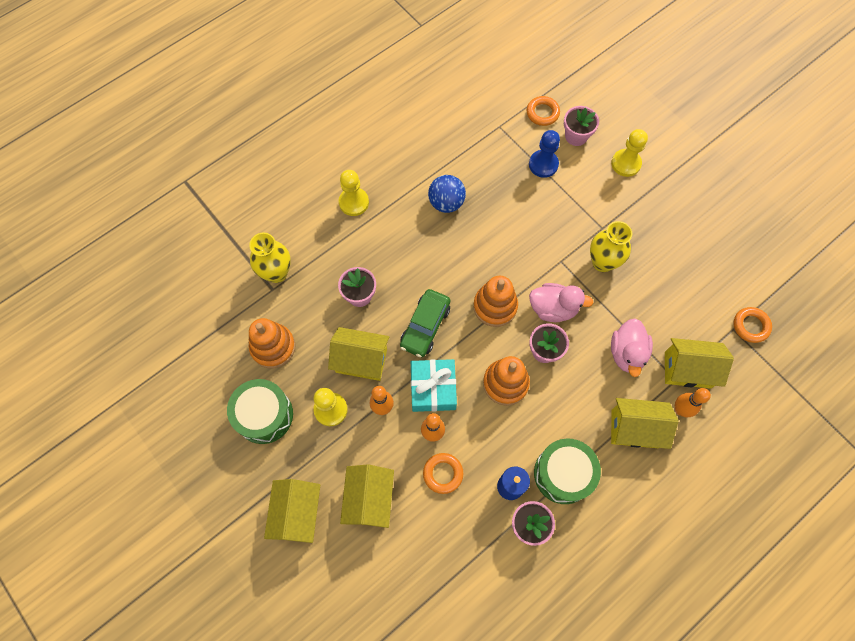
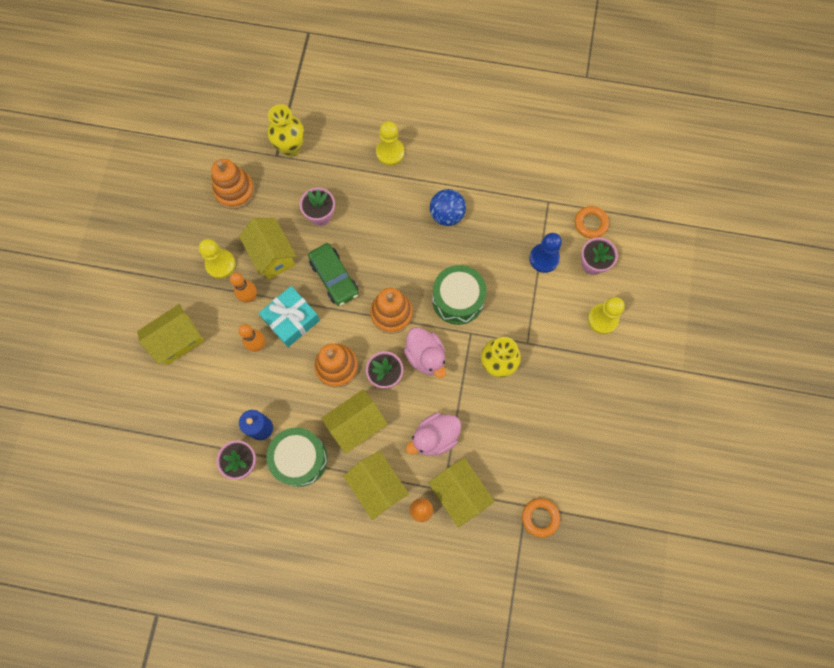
camera: 50 degrees right, 5 degrees up
(264, 415) = (182, 225): green drum -> green drum (457, 299)
(298, 513) = (132, 302): yellow house -> yellow house (356, 424)
(425, 326) = (334, 277): green car -> green car turned 105 degrees counterclockwise
(443, 473) = (234, 374): orange ring -> none

